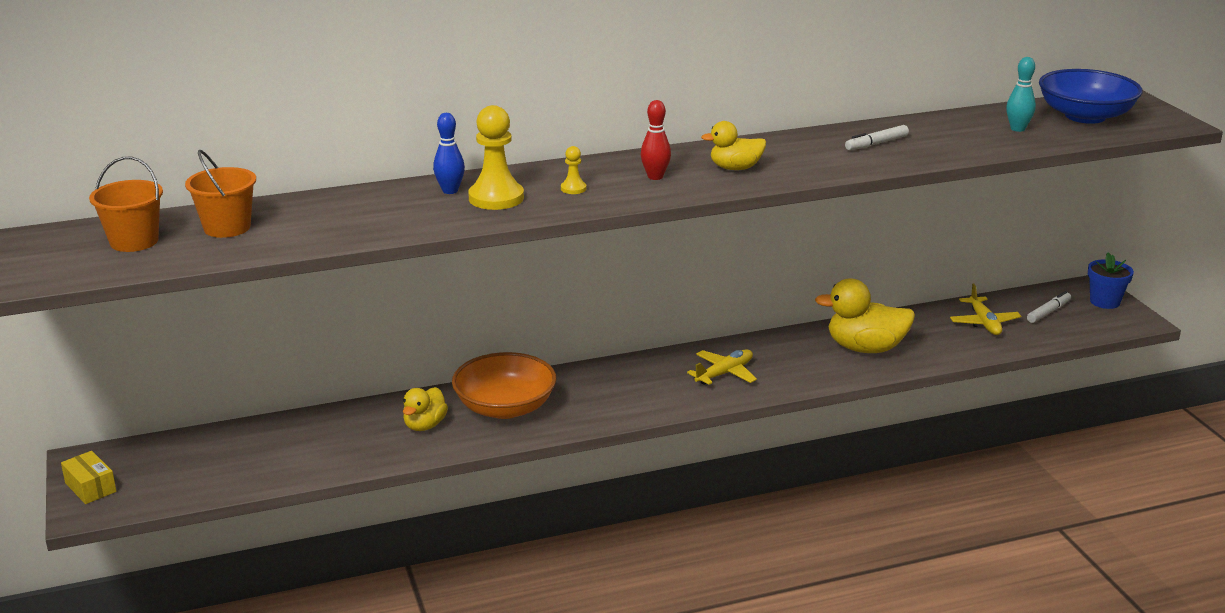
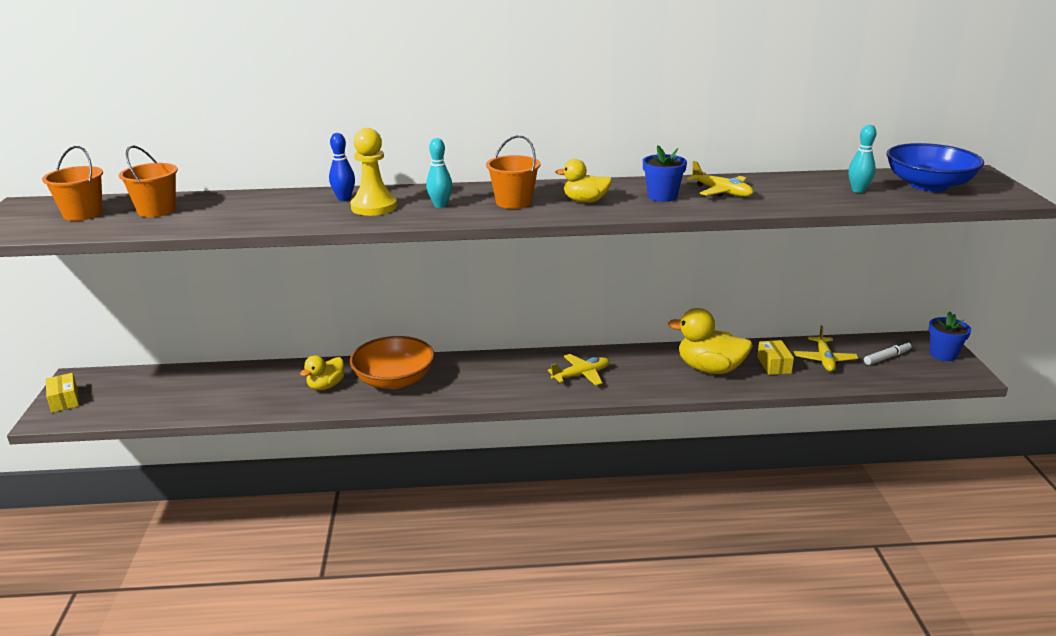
camera: 15 degrees right, 0 degrees up
(573, 189) = (440, 205): yellow pawn -> turquoise bowling pin
(655, 177) = (513, 202): red bowling pin -> orange bucket
(816, 155) = (662, 196): none -> blue flower pot
(877, 143) = (722, 192): white marker -> yellow plane
(933, 335) = (774, 365): none -> yellow box

